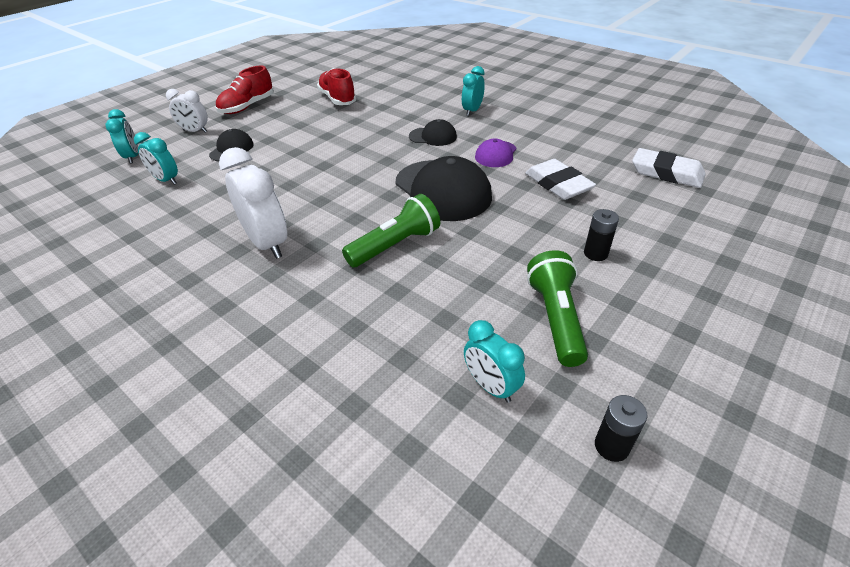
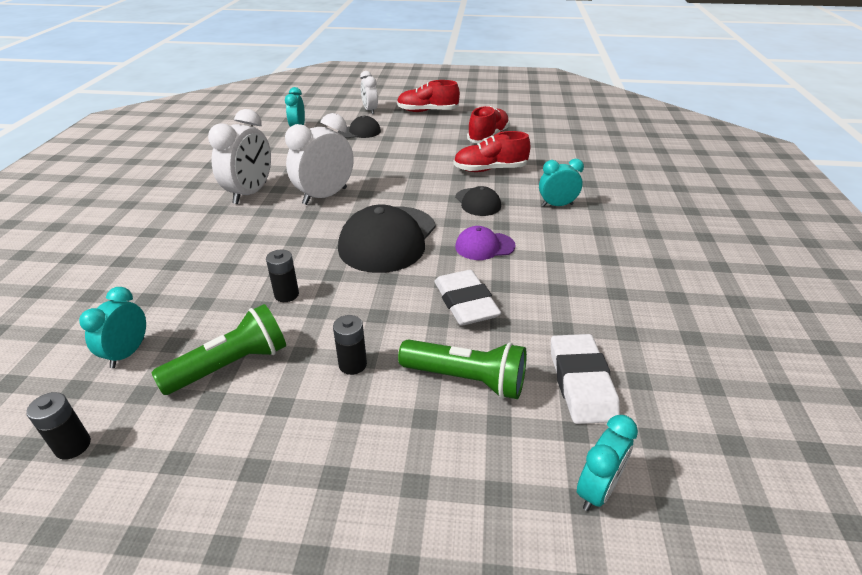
camera: 55 degrees right, 5 degrees down
(133, 157) = (316, 108): turquoise clock -> turquoise clock (597, 490)
(333, 201) = (325, 196): none -> white clock
(391, 116) = (490, 169): none -> red shoe
(395, 245) = (285, 245): green flashlight -> green flashlight (466, 379)
(477, 263) = (286, 295): none -> black battery
(558, 184) = (465, 303): white eraser -> white eraser turned 45 degrees counterclockwise

